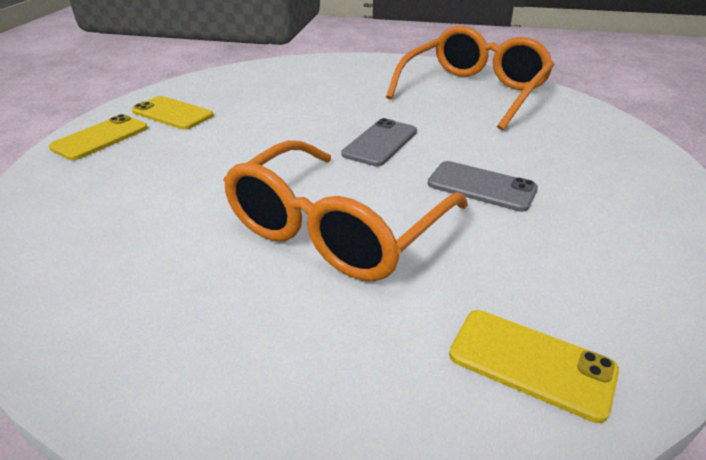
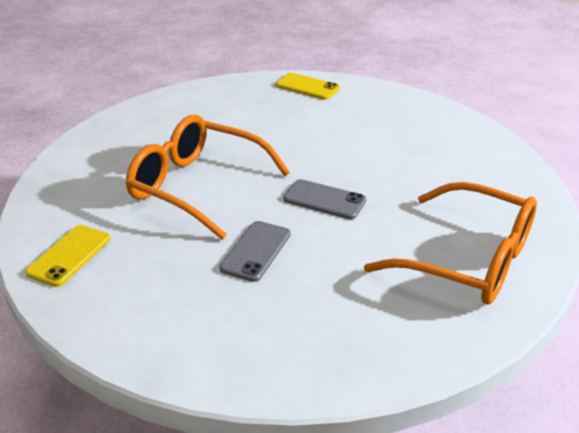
camera: 85 degrees right, 0 degrees up
(172, 113) = (353, 103): yellow phone -> none

